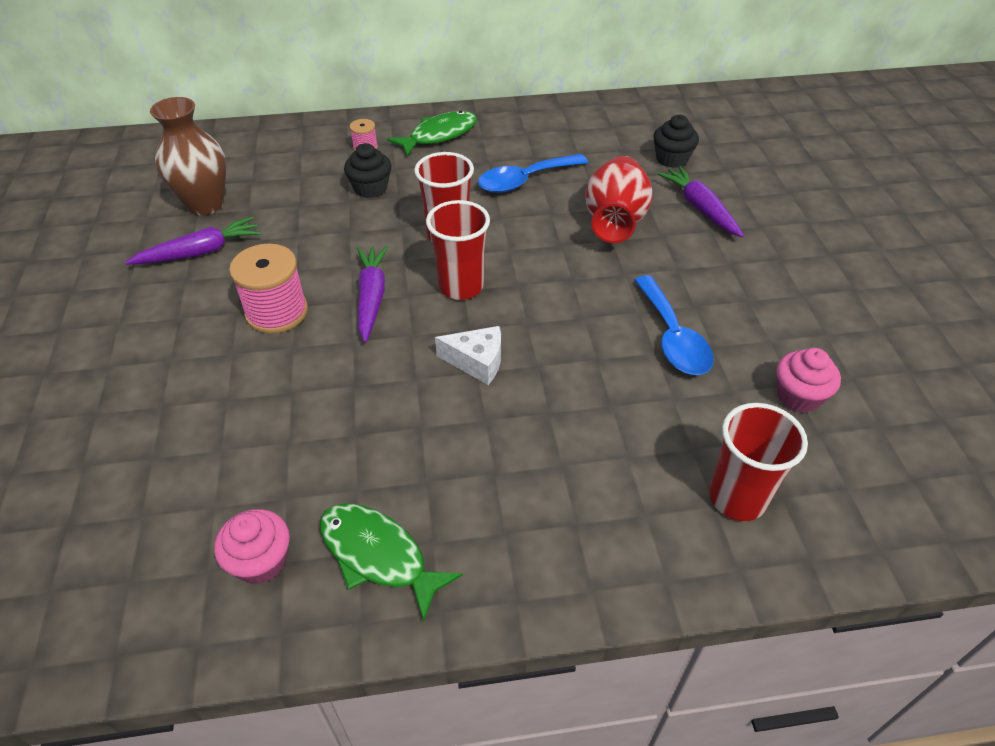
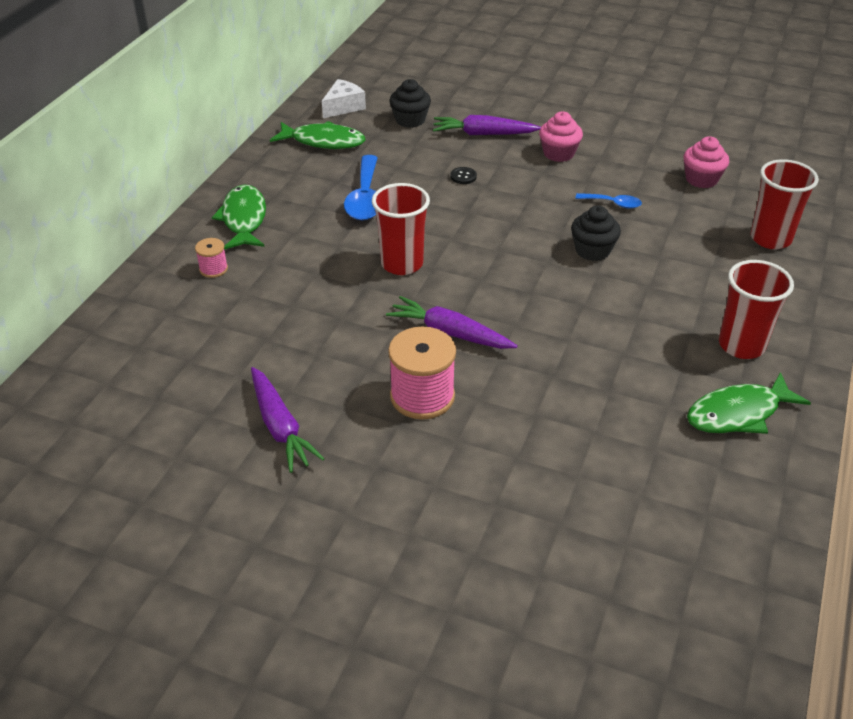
camera: 60 degrees left, 5 degrees down
(200, 252) = (280, 427): purple carrot -> purple carrot turned 150 degrees clockwise
(205, 204) = (197, 405): brown vase -> none
(261, 561) = (713, 479): pink cupcake -> pink cupcake (558, 153)
(370, 188) = (286, 286): black cupcake -> black cupcake (592, 250)
(461, 286) = (476, 279): red cup -> red cup (741, 345)
(477, 362) = (573, 301): white cheese -> white cheese (343, 107)
(585, 129) = (323, 141): none -> green fish
(614, 221) = (463, 176): red vase -> black button
(672, 337) = (613, 203): blue spoon -> blue spoon, size x0.54

